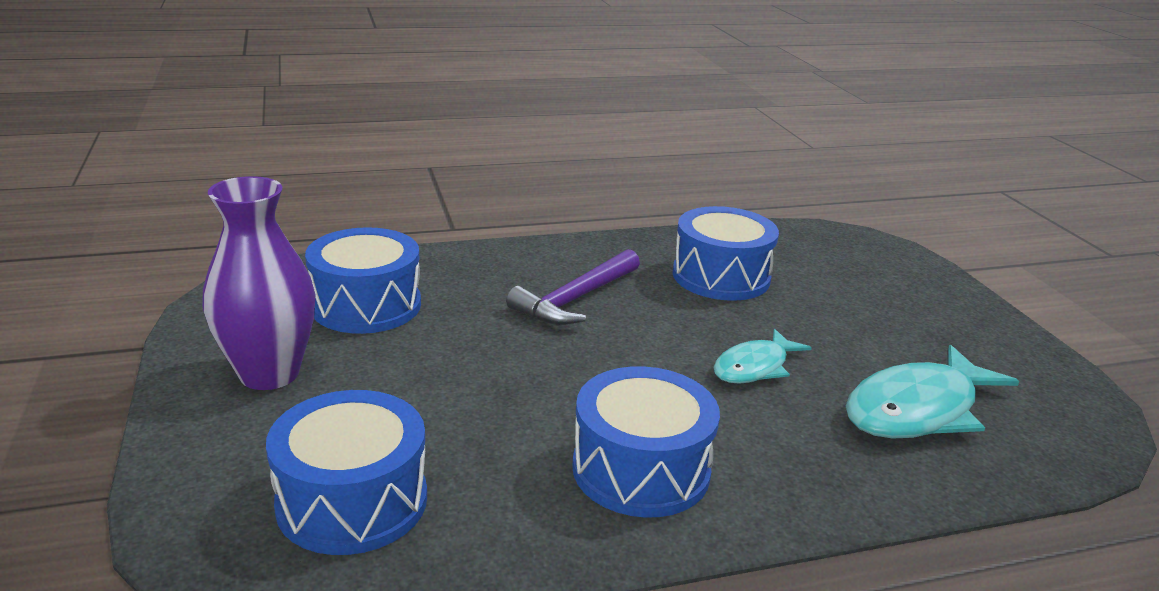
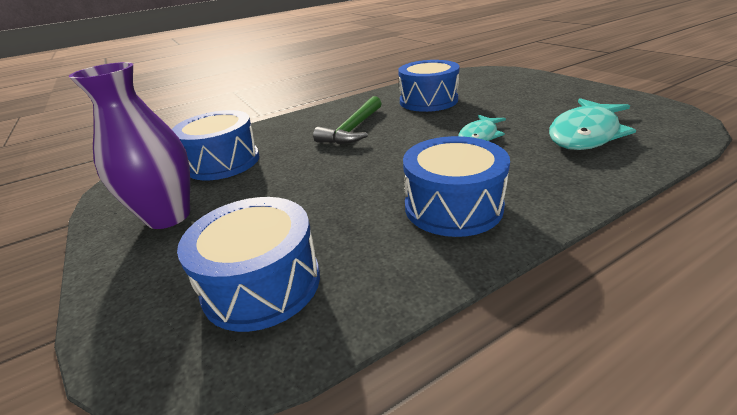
camera: 10 degrees left, 5 degrees up
(576, 299) = (353, 129): purple hammer -> green hammer

